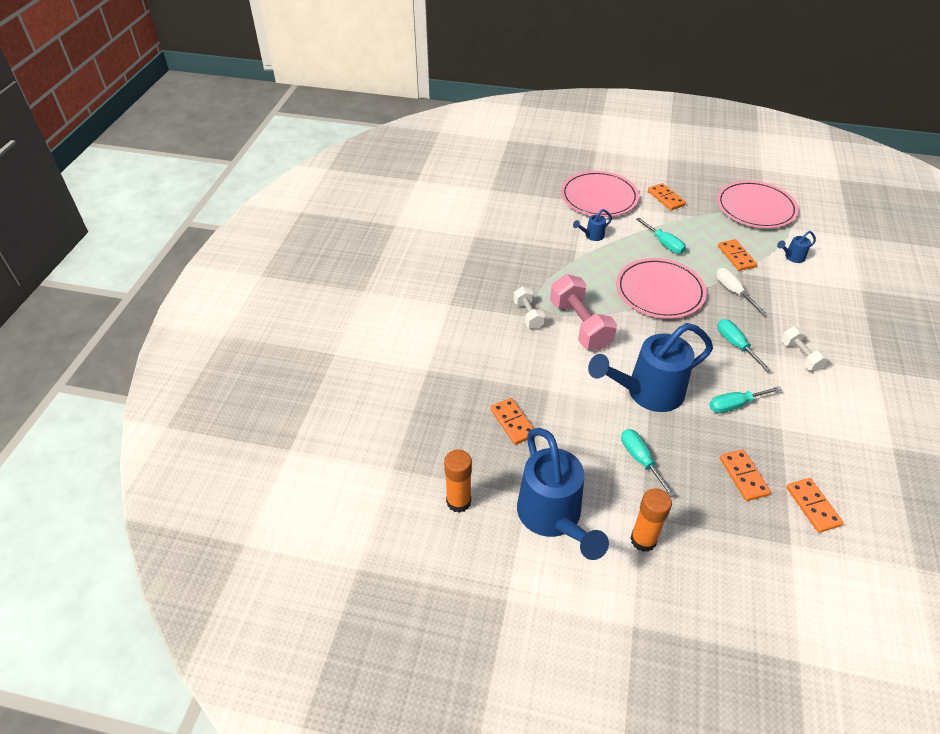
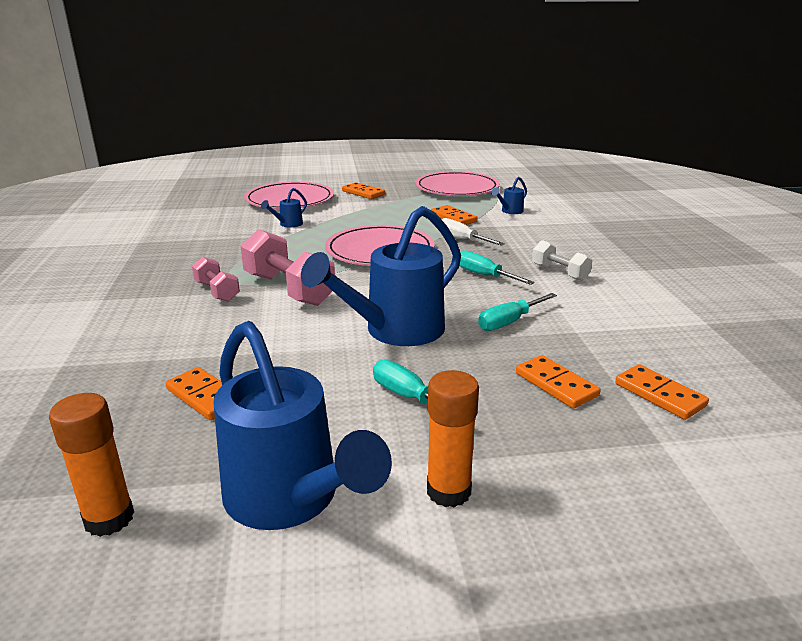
camera: 20 degrees left, 20 degrees down
(528, 315) = (217, 291): white dumbbell -> pink dumbbell
(664, 244) = (372, 219): turquoise screwdriver -> none

